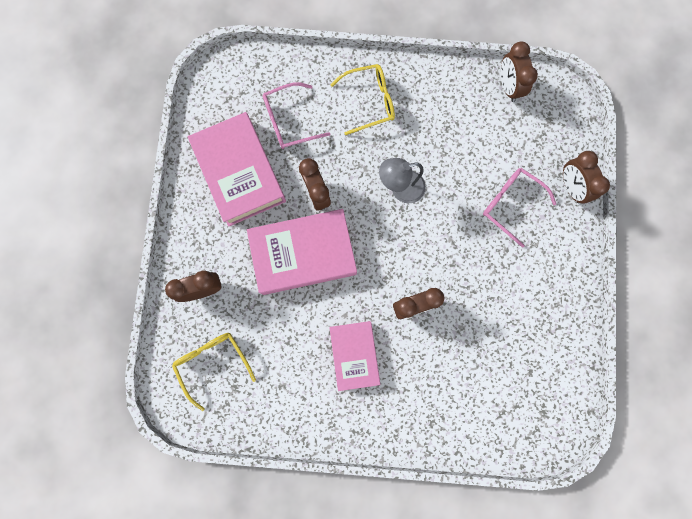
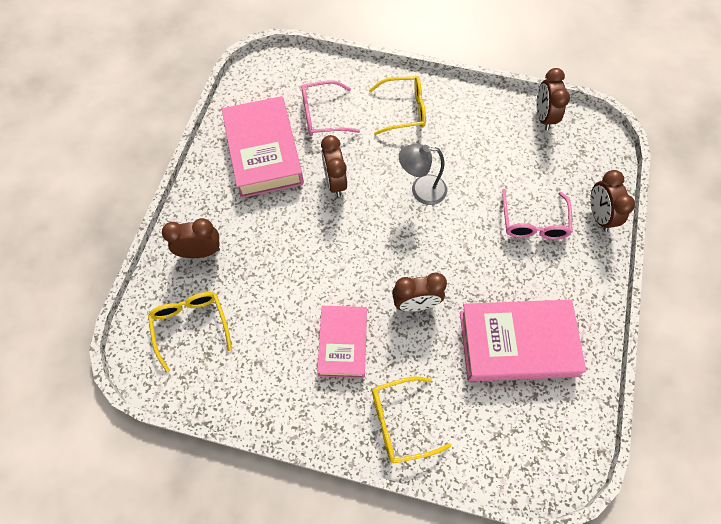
camera: 10 degrees right, 15 degrees down
(303, 253) = (310, 235): pink book -> pink book (517, 343)
(417, 417) = (400, 422): none -> yellow glasses
(511, 204) = (533, 222): pink glasses -> pink glasses turned 135 degrees counterclockwise

